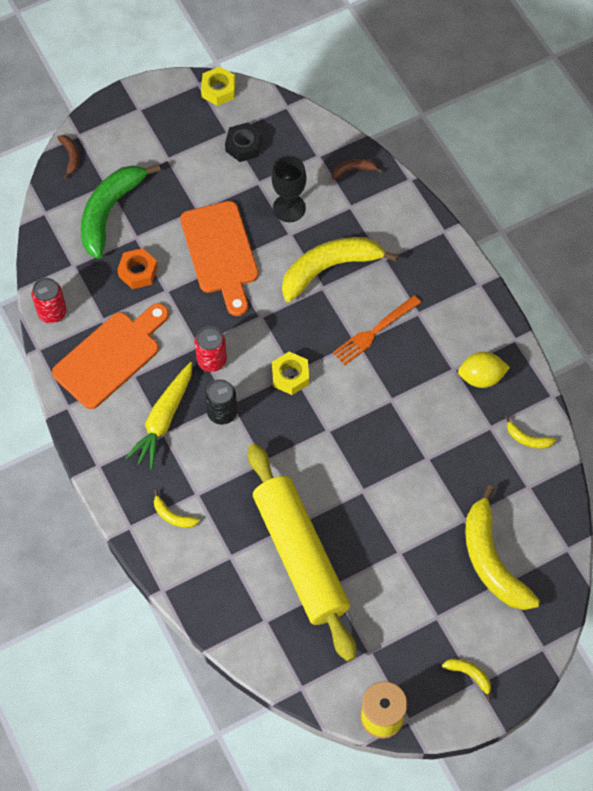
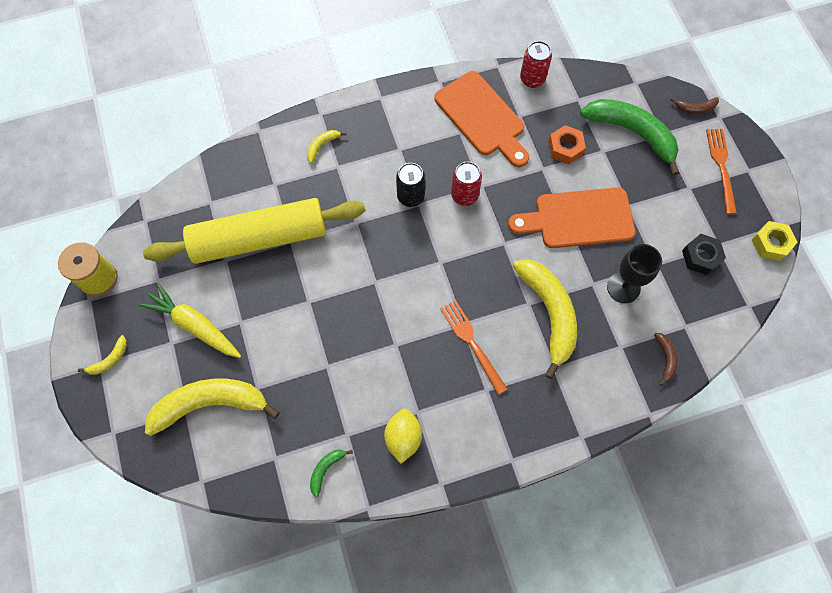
camera: 100 degrees right, 5 degrees up
(138, 132) = (721, 166): none -> orange fork
(163, 419) = (413, 150): yellow carrot -> yellow carrot (194, 325)
(290, 376) = (437, 259): yellow nut -> none
(527, 439) = (326, 470): yellow banana -> green banana

